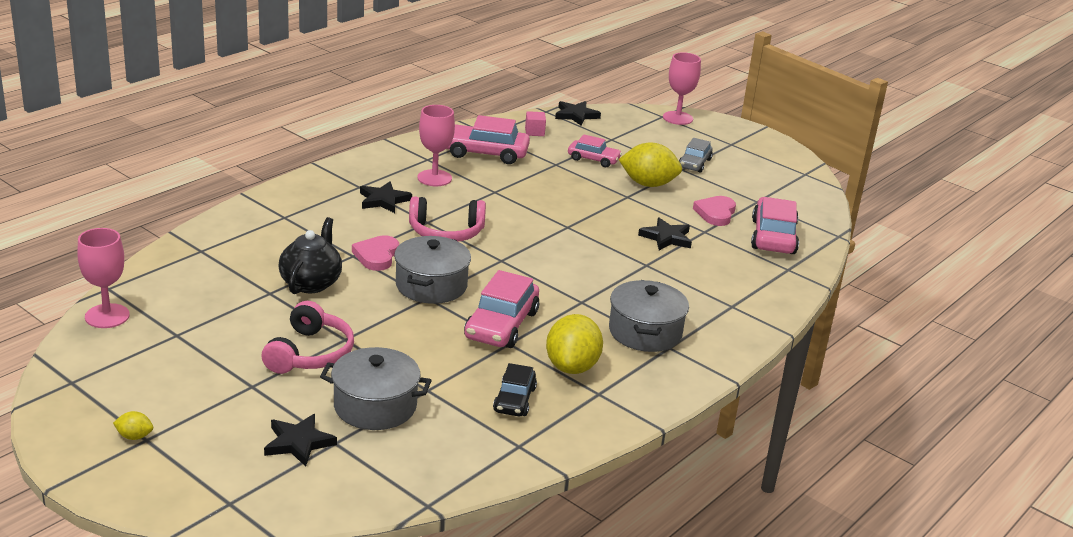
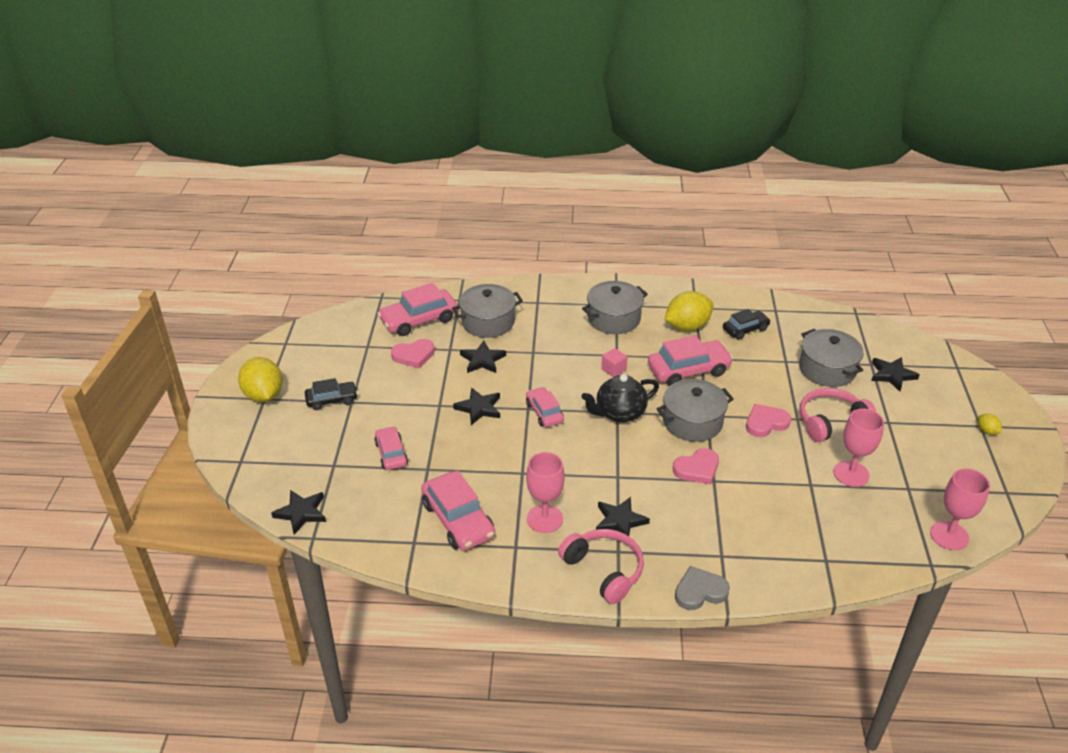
camera: 125 degrees left, 10 degrees up
(274, 193) = (700, 591): none -> grey heart
(311, 283) = (772, 474): black teapot -> black teapot (619, 413)
(368, 319) = (765, 423): none -> pink heart
(446, 232) = (618, 458): pink headphones -> pink headphones (604, 570)
(534, 132) = (374, 517): pink cube -> pink cube (613, 369)
(551, 230) = (544, 412): none -> pink car
(599, 208) = (479, 408): none -> black star
(648, 184) = (403, 405): yellow lemon -> yellow lemon (264, 395)
(677, 118) = (235, 450): pink goblet -> pink goblet (851, 474)
(694, 163) = (332, 400): grey car -> black car
(727, 266) = (488, 322): none -> grey pot

